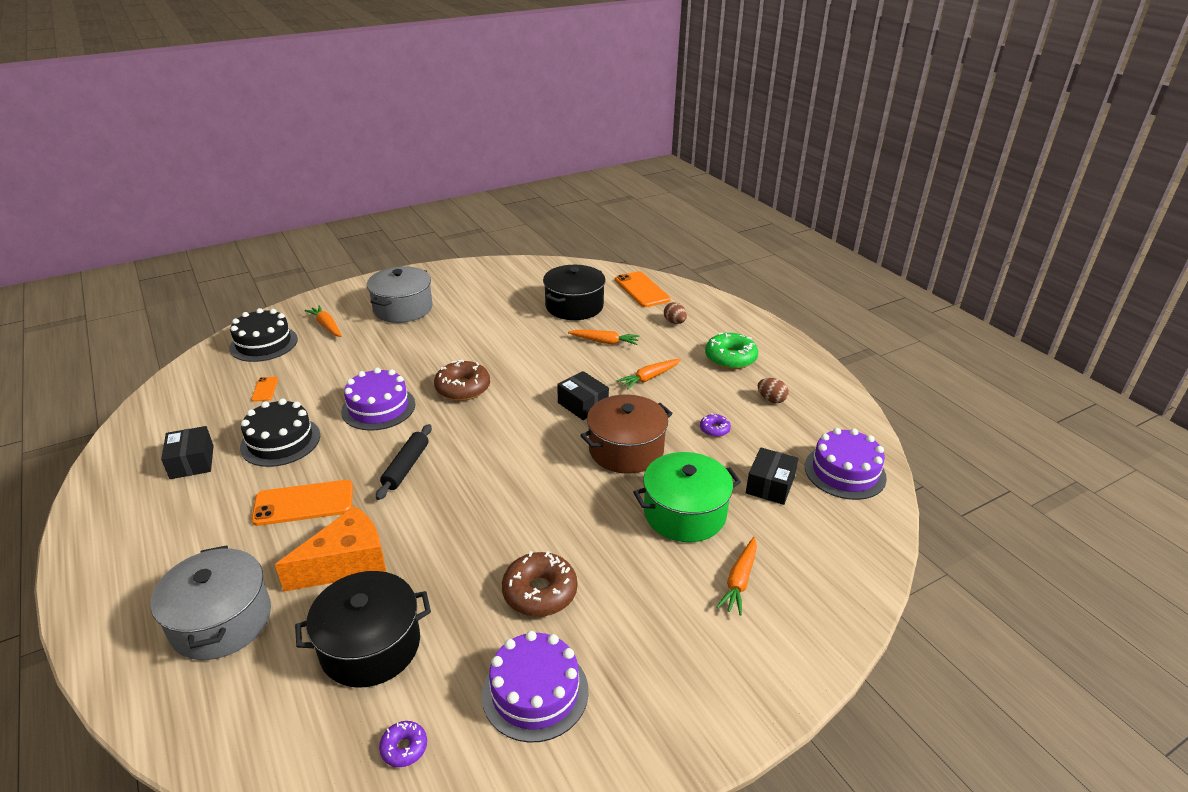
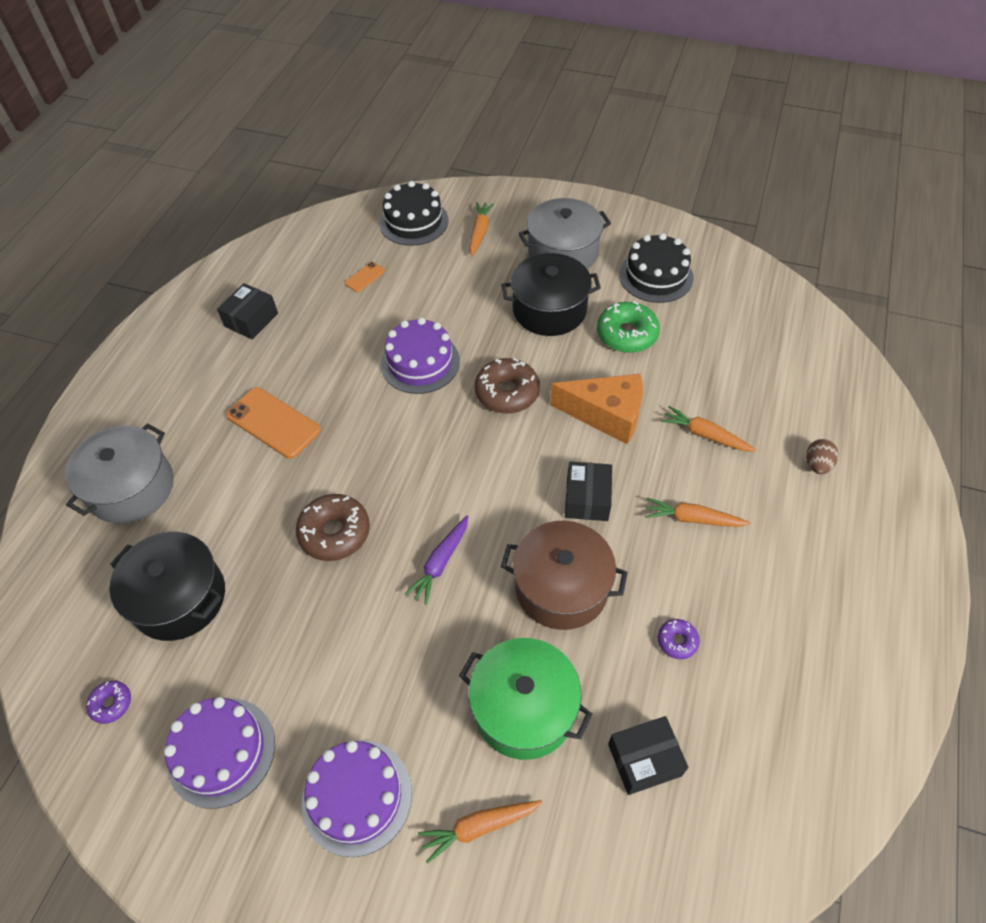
camera: 50 degrees right, 20 degrees up
(280, 441) = (320, 344): black cake -> black cake (656, 276)
(346, 563) = (240, 508): orange cheese -> orange cheese (606, 415)
(406, 467) = (372, 446): black rolling pin -> none
(540, 489) = (440, 563): none -> purple carrot
(540, 592) = (323, 667): brown donut -> brown donut (335, 532)
(574, 306) = (730, 362): black pot -> black pot (549, 310)
(605, 342) = (704, 435): orange carrot -> orange carrot turned 150 degrees clockwise
(642, 290) = (837, 390): orange phone -> none
(730, 358) = (819, 565): green donut -> green donut (627, 334)
(771, 399) = (791, 660): brown egg -> none
(845, 472) = (748, 825): purple cake -> purple cake (357, 796)

